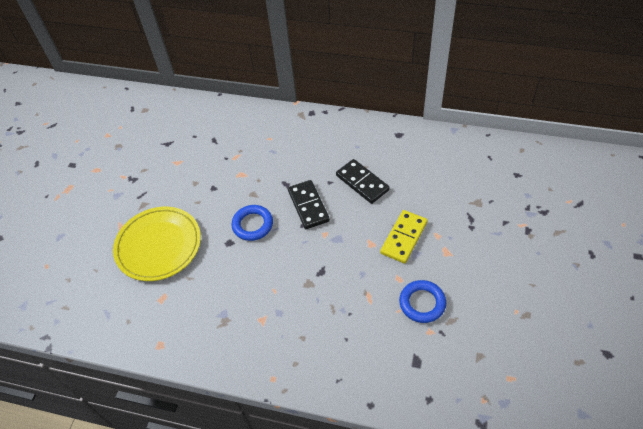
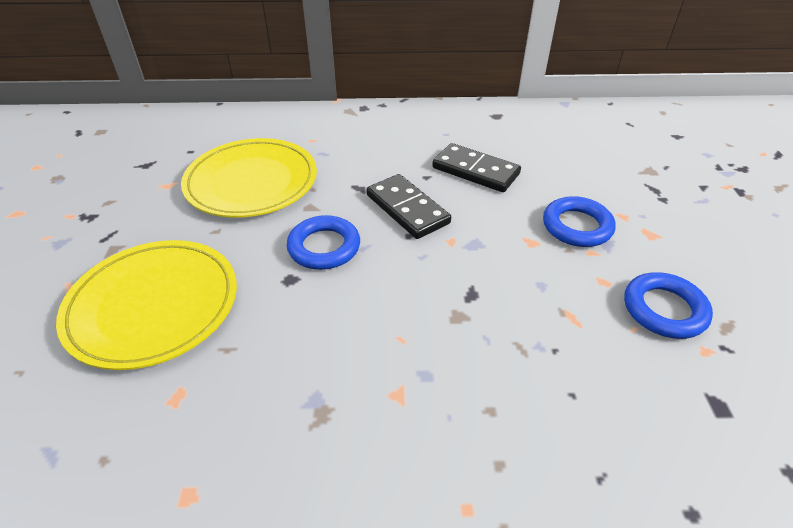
camera: 20 degrees left, 10 degrees down
(224, 168) = (251, 182): none -> yellow plate
(404, 238) = (577, 226): yellow domino -> blue ring

